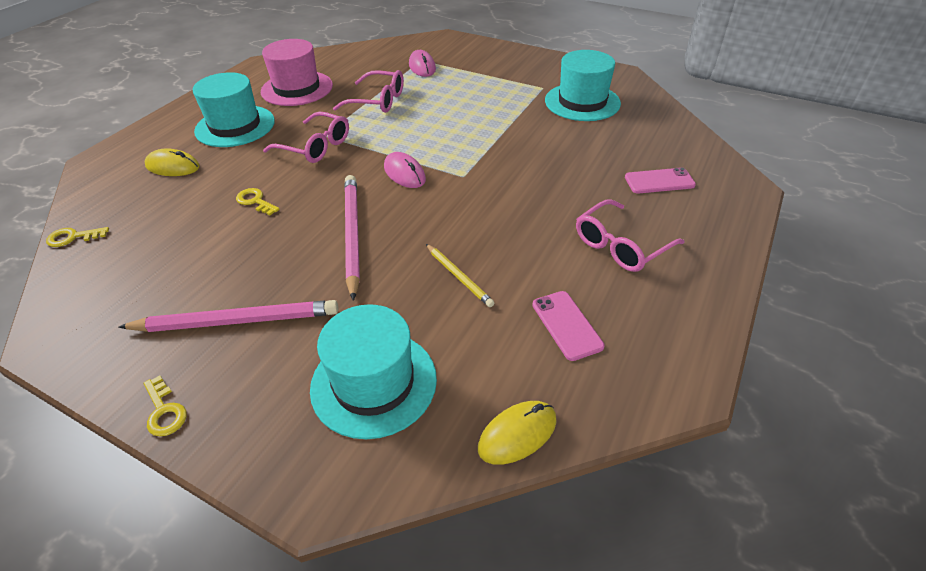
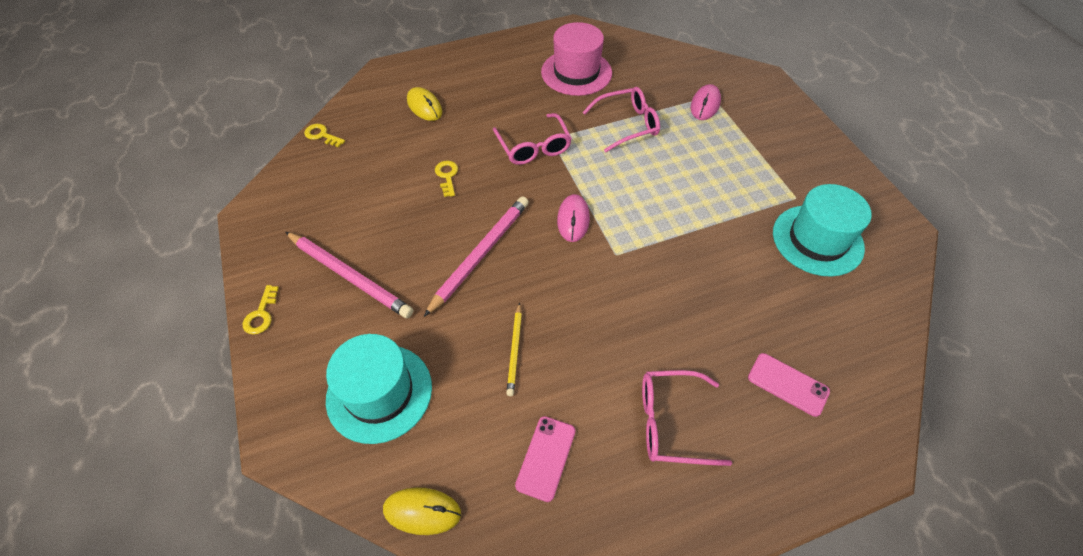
camera: 40 degrees right, 10 degrees up
(235, 126) = (497, 89): turquoise hat -> none
(378, 101) = (627, 124): pink glasses -> pink glasses turned 75 degrees counterclockwise

